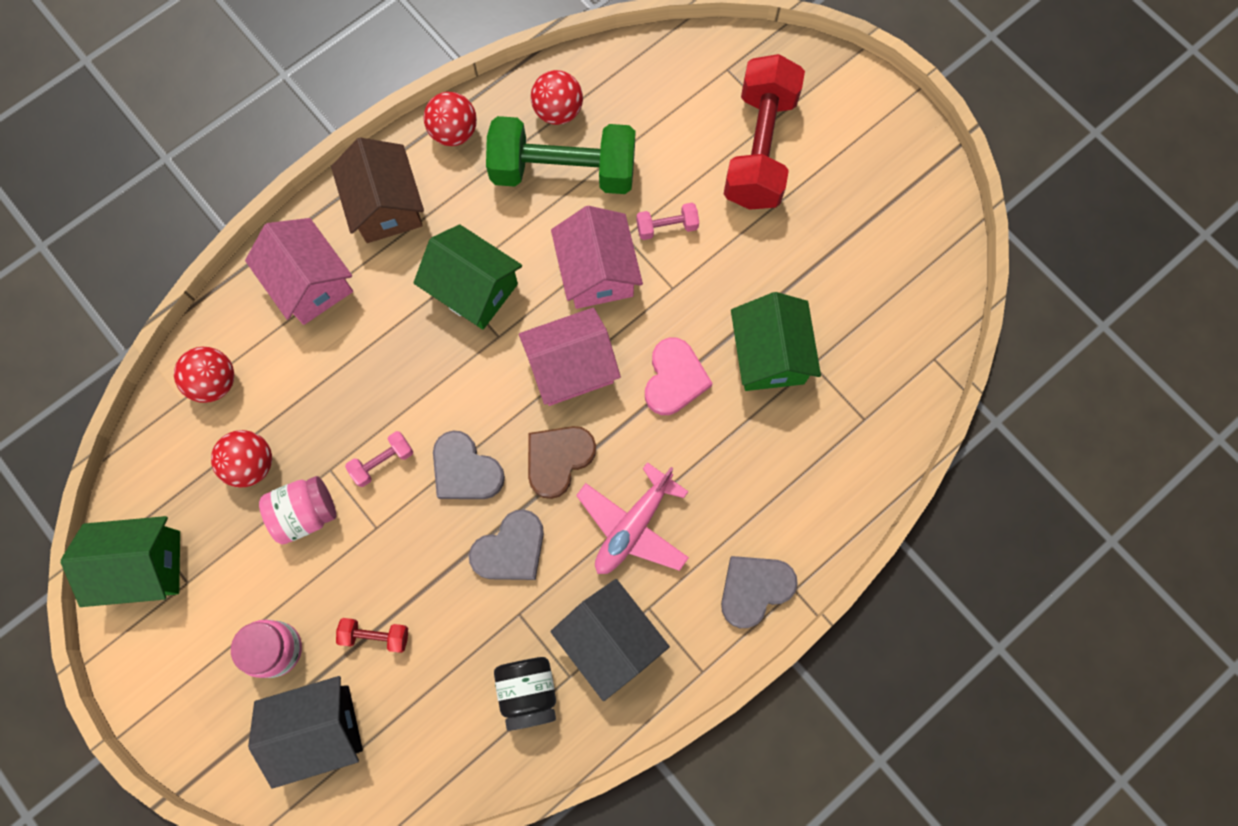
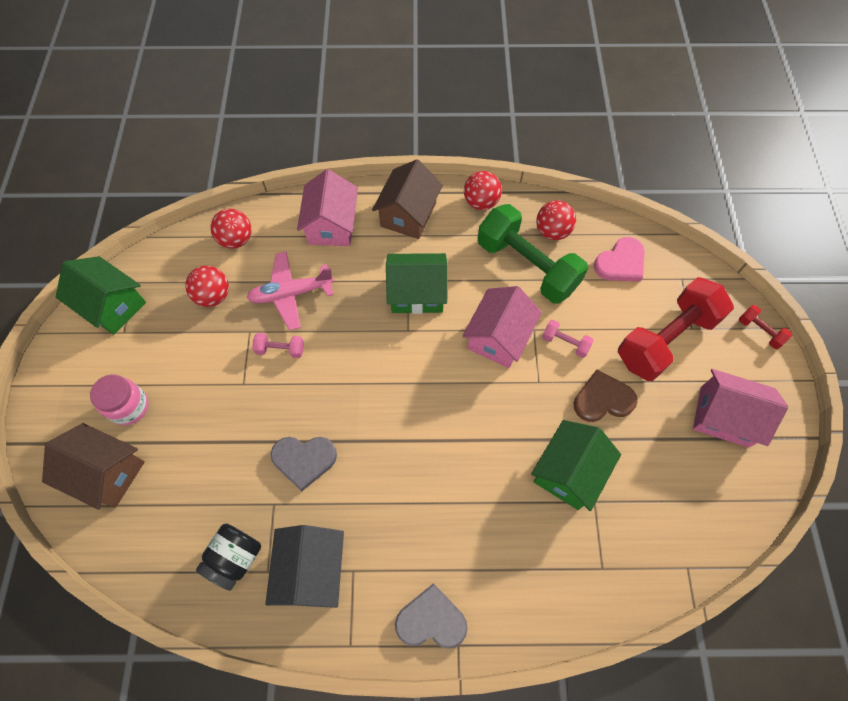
camera: 40 degrees right, 10 degrees down
(305, 513) = (215, 345): pink jar -> none
(319, 728) = (106, 473): black house -> brown house
(375, 635) = (185, 445): red dumbbell -> red dumbbell (759, 331)
(465, 470) = (321, 391): grey heart -> none
(473, 289) = (417, 293): green house -> green house turned 75 degrees counterclockwise
(558, 459) = (379, 429): brown heart -> brown heart (602, 399)
(571, 367) = (434, 381): pink house -> pink house (724, 416)
(633, 526) = (389, 509): pink plane -> pink plane (291, 294)
(674, 379) = (493, 438): pink heart -> pink heart (620, 263)

